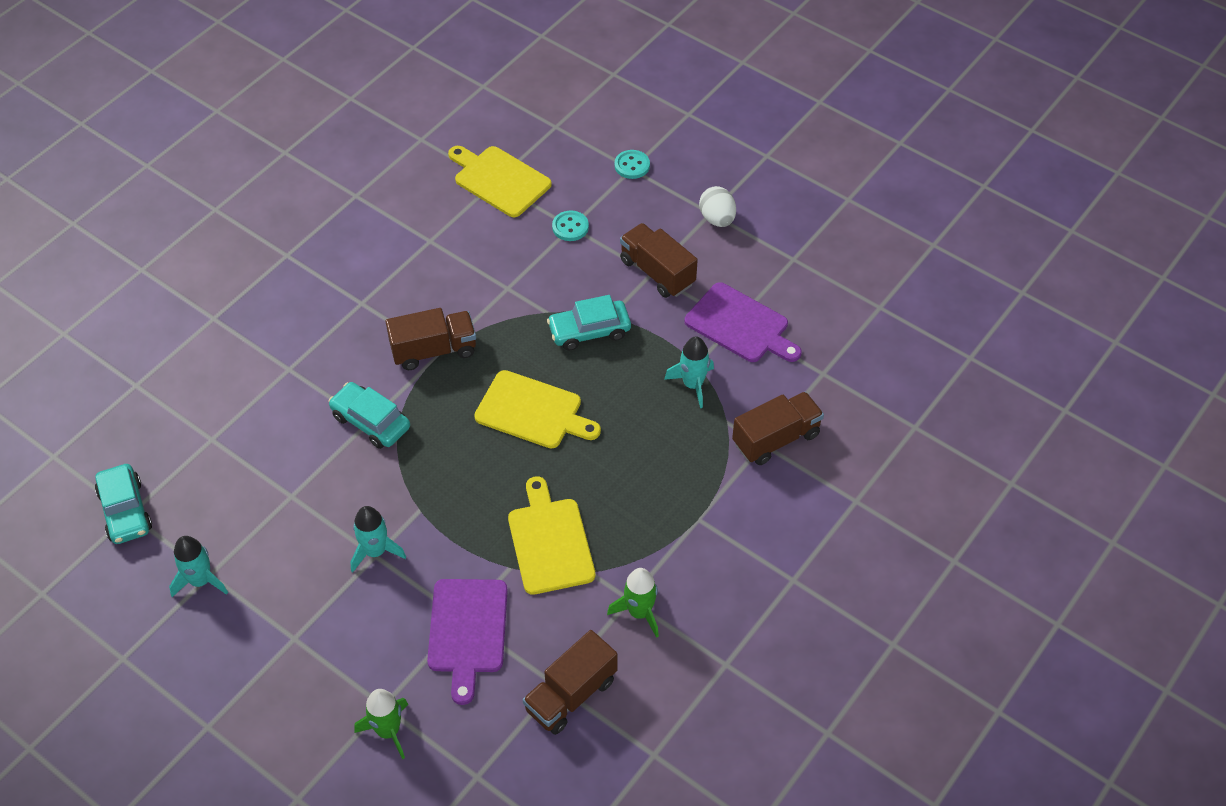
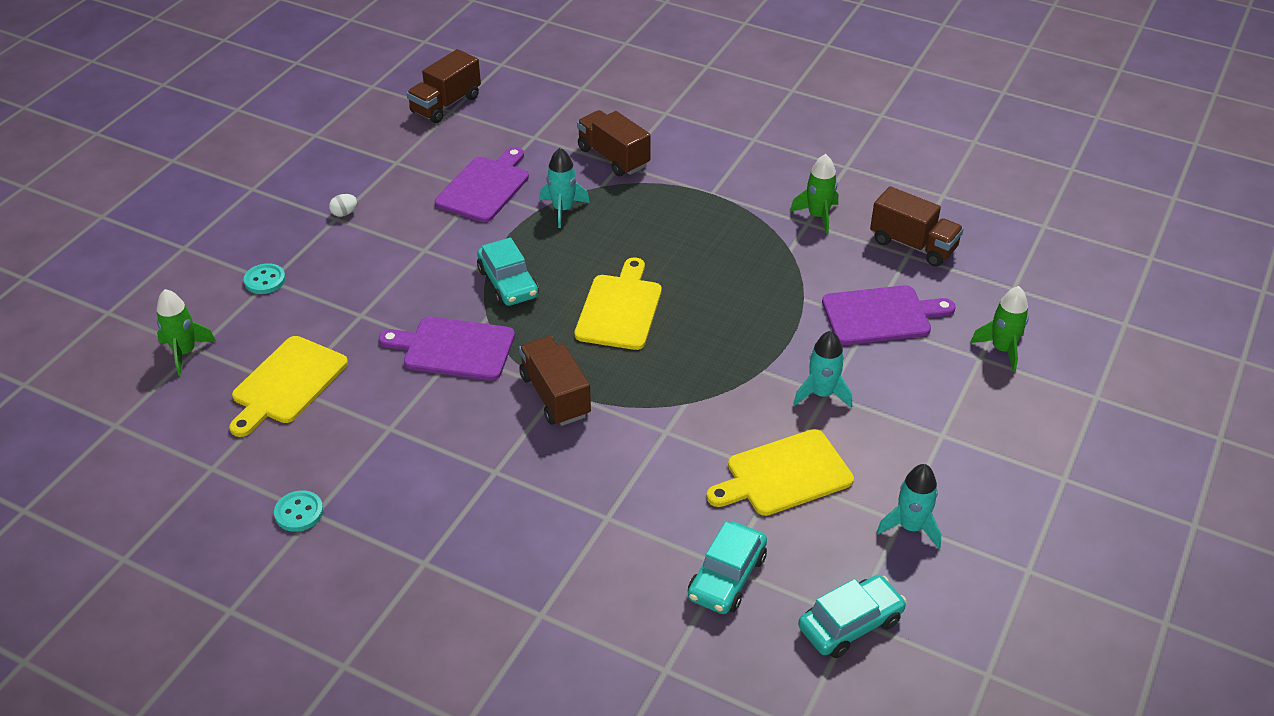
camera: 100 degrees left, 10 degrees down
(371, 421) = (664, 429): turquoise car -> turquoise car (727, 577)
(511, 286) = (454, 348): none -> purple cutting board
(550, 542) = (767, 277): yellow cutting board -> yellow cutting board (784, 475)
(553, 120) = (185, 352): none -> green rocket
(570, 227) = (361, 315): turquoise button -> turquoise button (299, 512)
(657, 272) = (422, 246): brown truck -> brown truck (446, 104)
(717, 219) = (344, 213): white egg -> white egg, size x0.58

